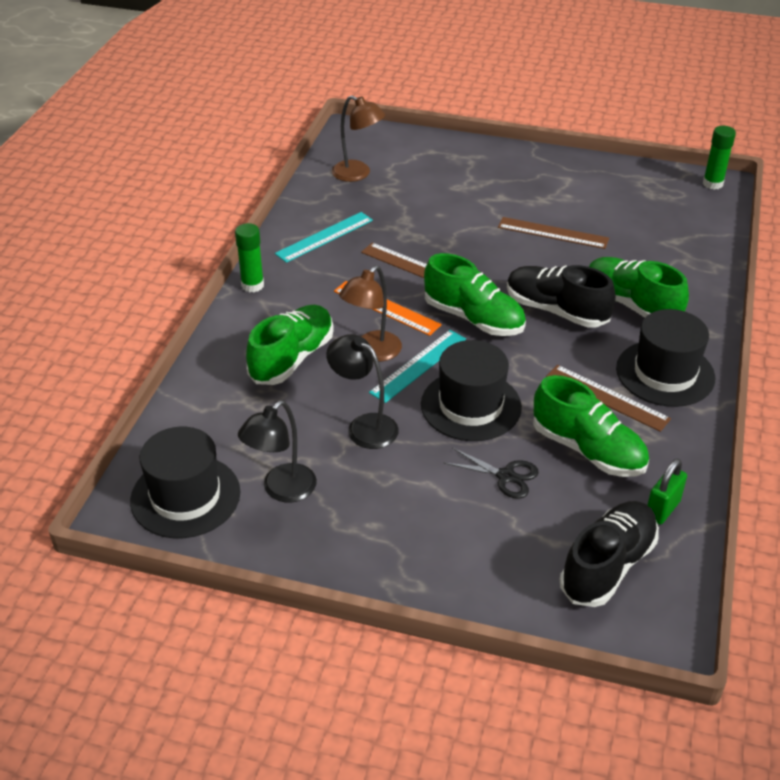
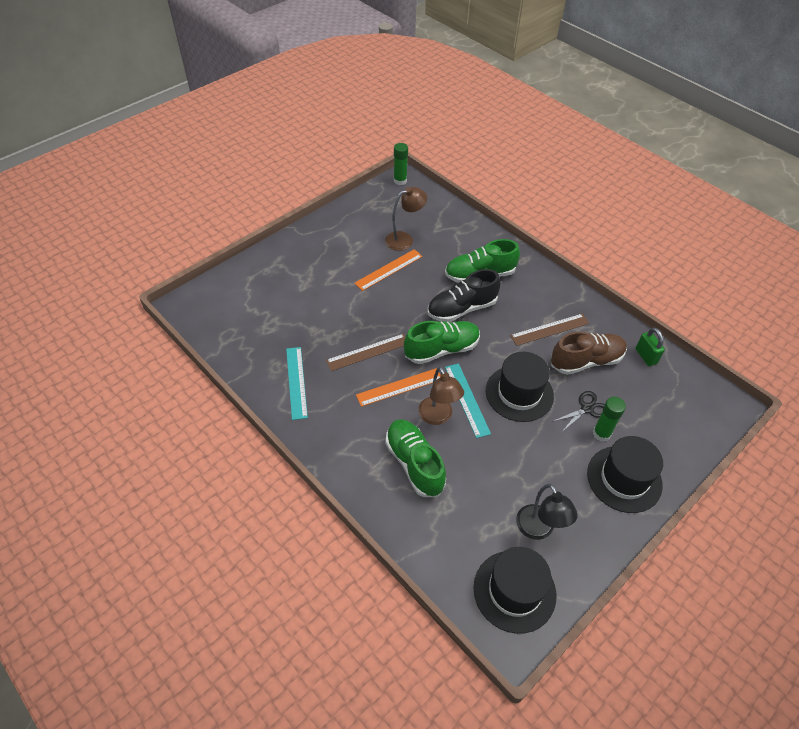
camera: 60 degrees left, 10 degrees up
(252, 285) = (317, 450): green glue stick -> green glue stick (601, 433)
(358, 174) = (239, 328): brown lamp -> brown lamp (404, 239)
(364, 426) = (505, 456): black lamp -> none
(553, 233) = (388, 269): brown ruler -> orange ruler
(588, 450) = (586, 361): green shoe -> brown shoe
(607, 566) = (674, 402): black shoe -> none
(665, 373) = (545, 295): black hat -> black hat (624, 479)

